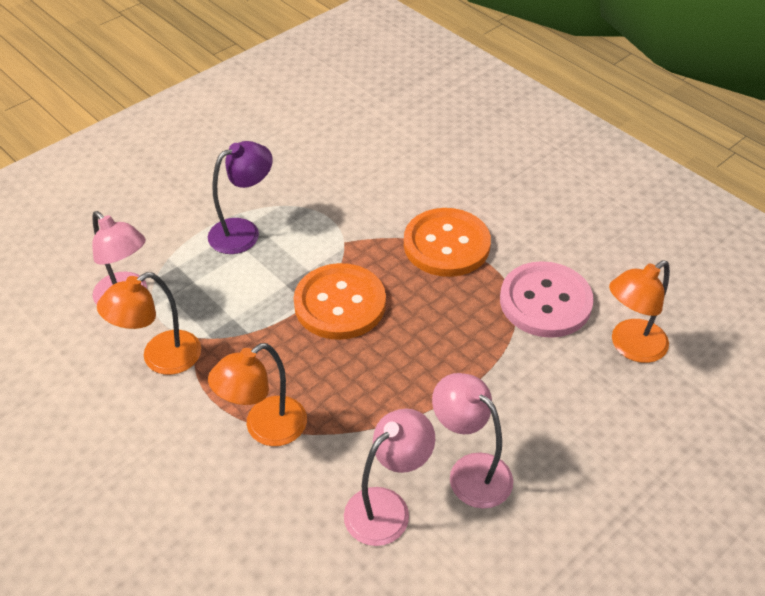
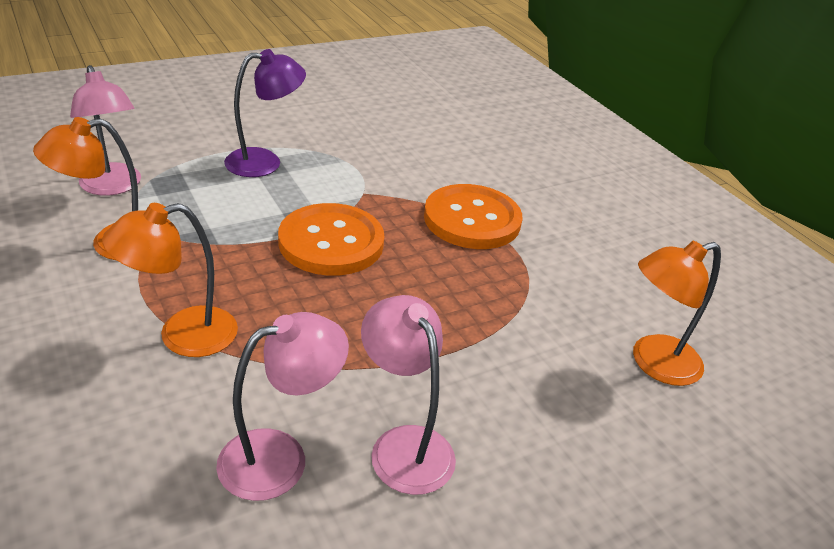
camera: 10 degrees right, 10 degrees down
(545, 302) = (564, 295): pink button -> none

